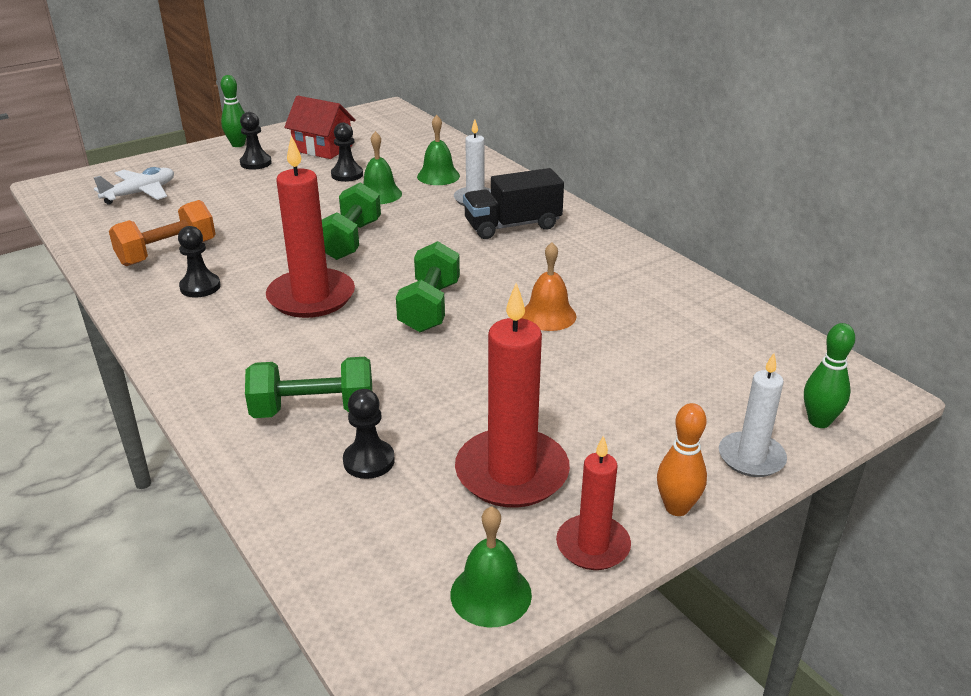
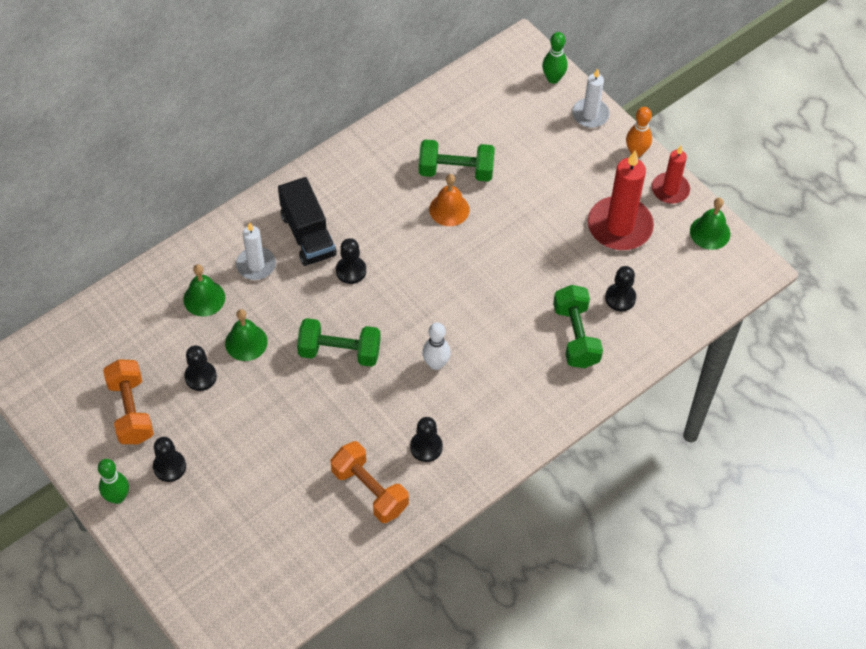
camera: 95 degrees left, 25 degrees up
(140, 193) = (245, 555): white plane -> none
(311, 297) = (436, 364): red candle -> white bowling pin
(323, 148) = (131, 411): red house -> orange dumbbell
(430, 307) = (444, 283): green dumbbell -> green dumbbell (456, 171)
(459, 248) = (351, 271): none -> black pawn

